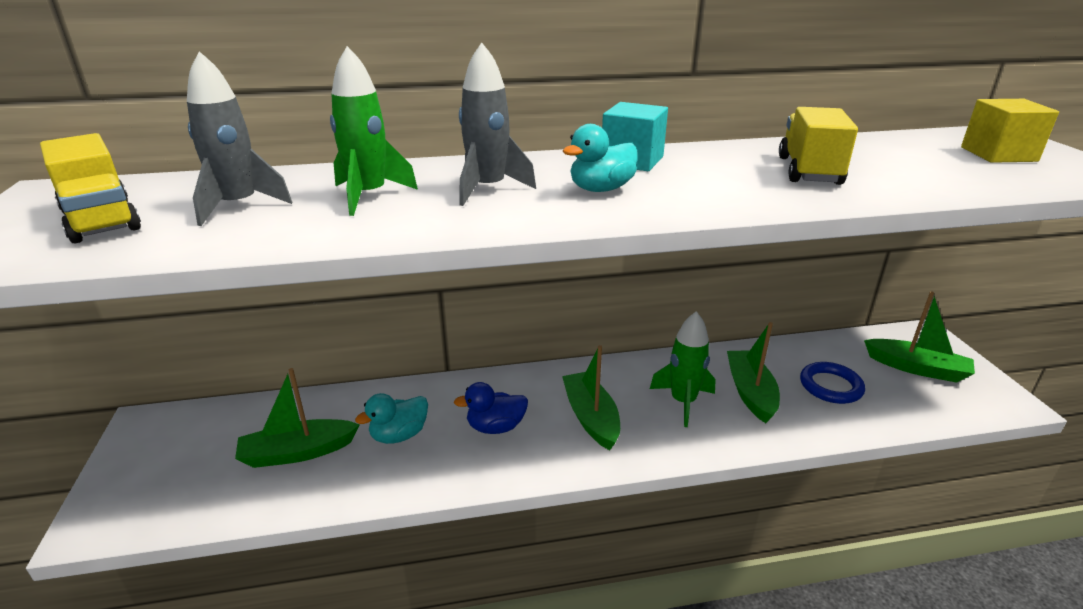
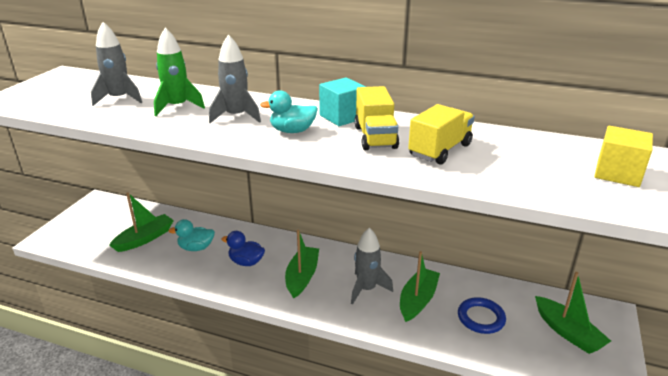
camera: 30 degrees right, 0 degrees up
(101, 220) = (63, 94): yellow truck -> yellow truck (375, 137)
(297, 452) = (145, 238): green boat -> green boat turned 120 degrees clockwise
(683, 402) = (366, 289): green rocket -> grey rocket

